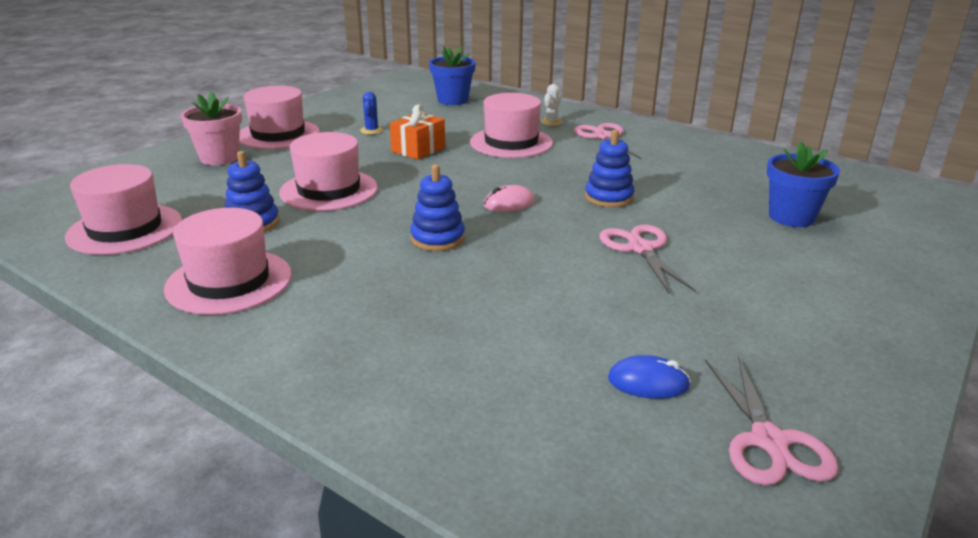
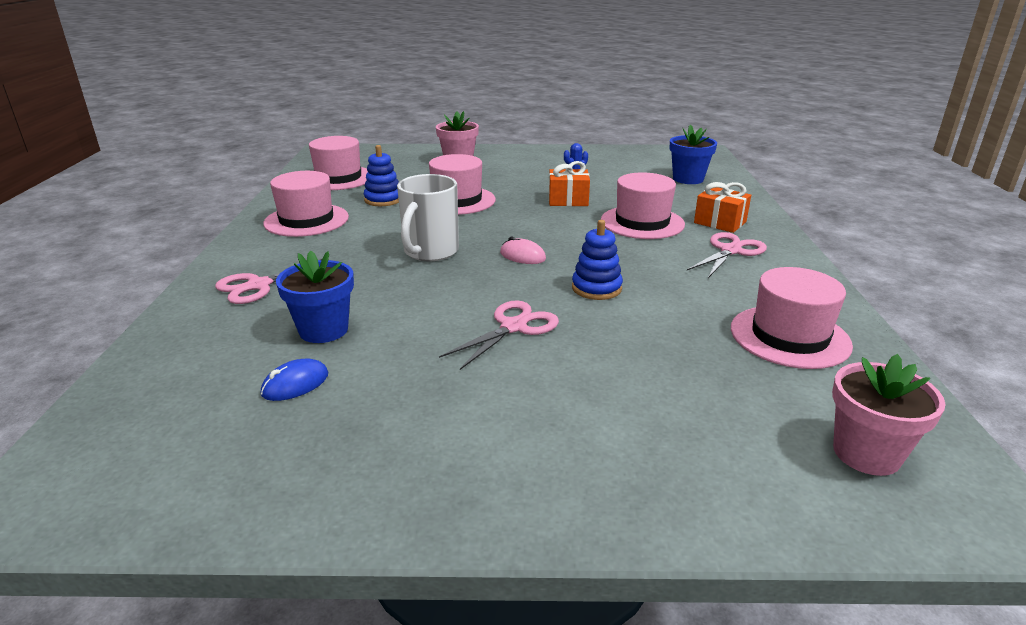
camera: 55 degrees right, 0 degrees up
(278, 134) = (518, 160): pink hat -> pink hat (789, 336)
(437, 238) = (430, 252): blue stacking toy -> white mug
(551, 122) = (720, 222): white cactus -> orange gift
(648, 382) = (295, 384): blue mouse -> blue mouse turned 75 degrees clockwise
(769, 441) = (246, 458): pink scissors -> pink scissors (259, 285)
(791, 217) = (702, 388): blue flower pot -> blue flower pot (323, 330)
(892, 203) = (866, 453): none -> pink flower pot

